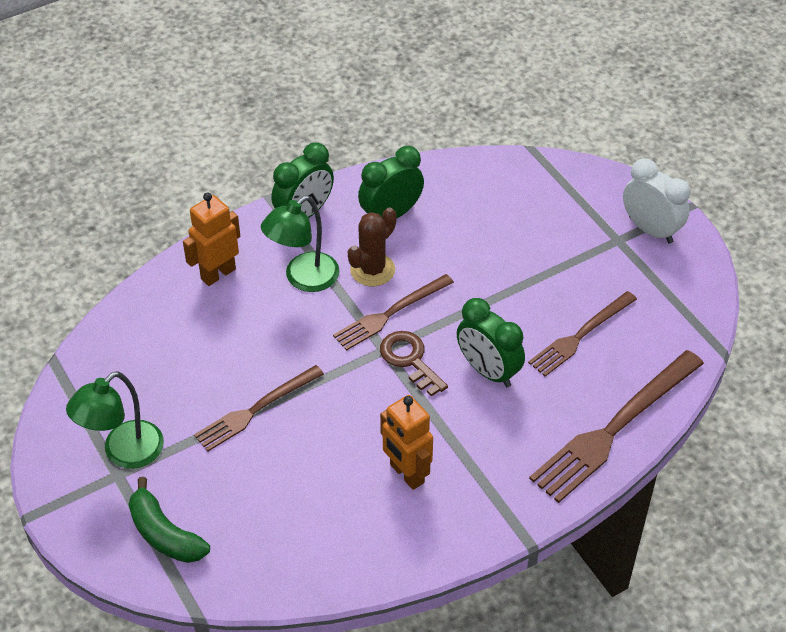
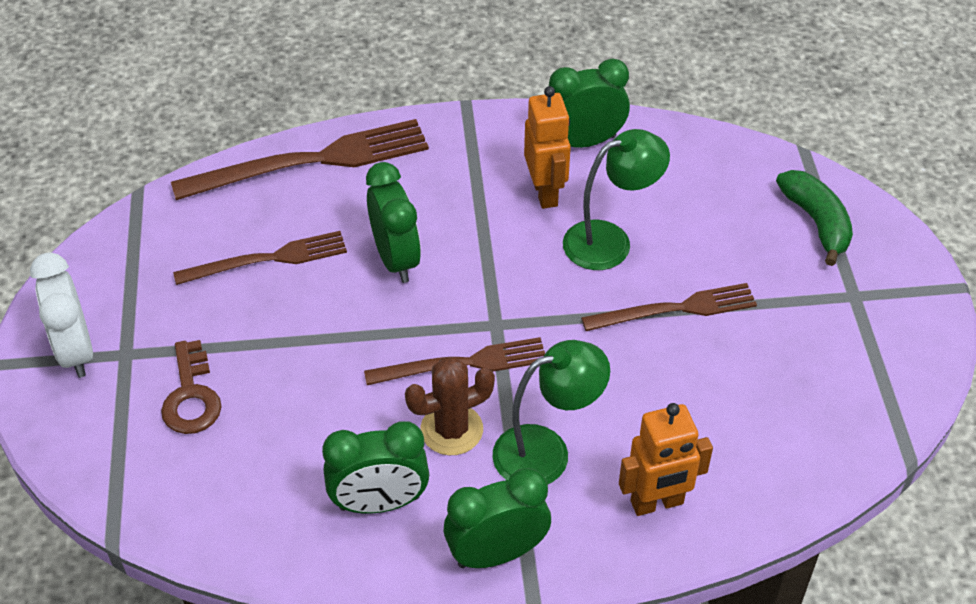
camera: 155 degrees left, 0 degrees up
(124, 453) = (842, 315): green lamp -> green lamp (610, 241)
(400, 540) = (584, 142): none -> green clock
(409, 360) = (474, 302): brown key -> brown key (191, 396)

